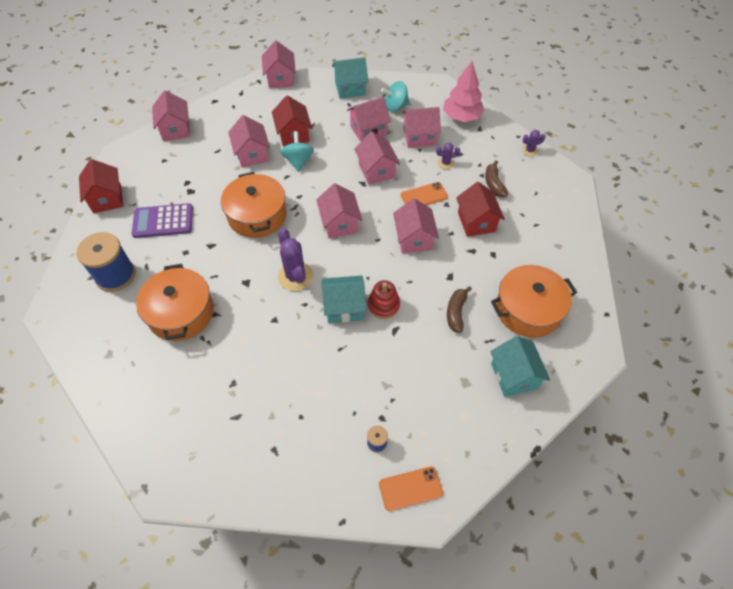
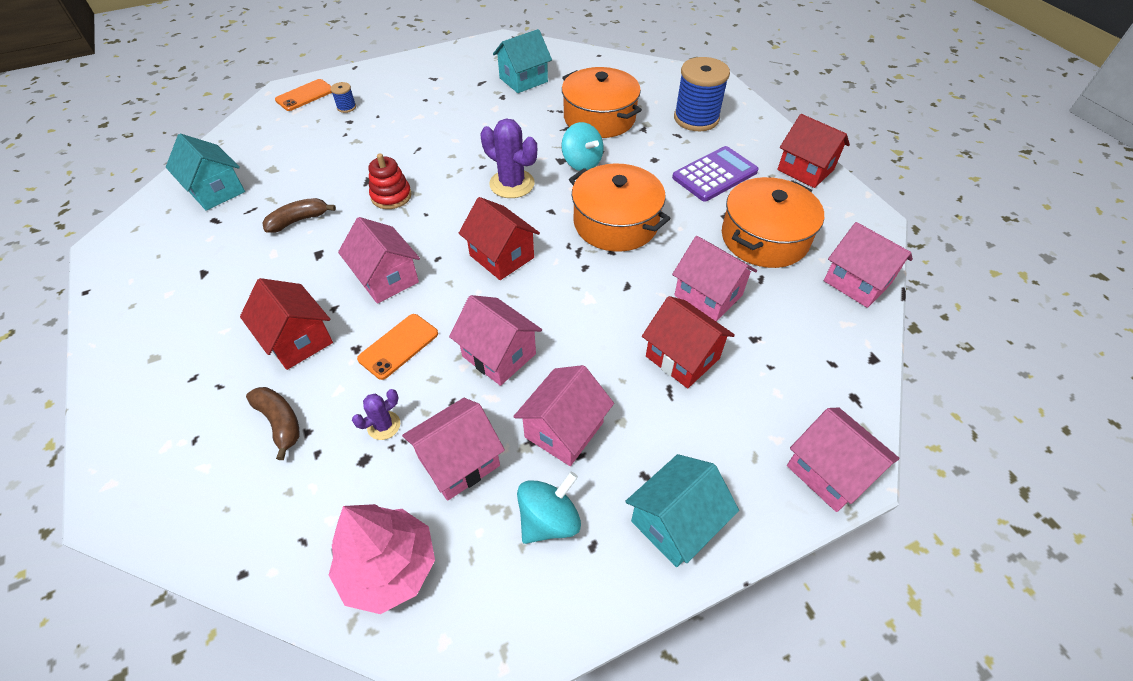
camera: 150 degrees right, 5 degrees down
(298, 161) = (632, 315): turquoise spinning top -> turquoise spinning top (582, 163)
(340, 223) = (501, 256): pink house -> red house
(344, 307) = (436, 179): turquoise house -> turquoise house (523, 80)
(456, 312) = (298, 220): brown banana -> brown banana turned 105 degrees counterclockwise
(528, 309) = (202, 256): orange pot -> orange pot (764, 238)
(529, 151) = (211, 541): purple cactus -> none

